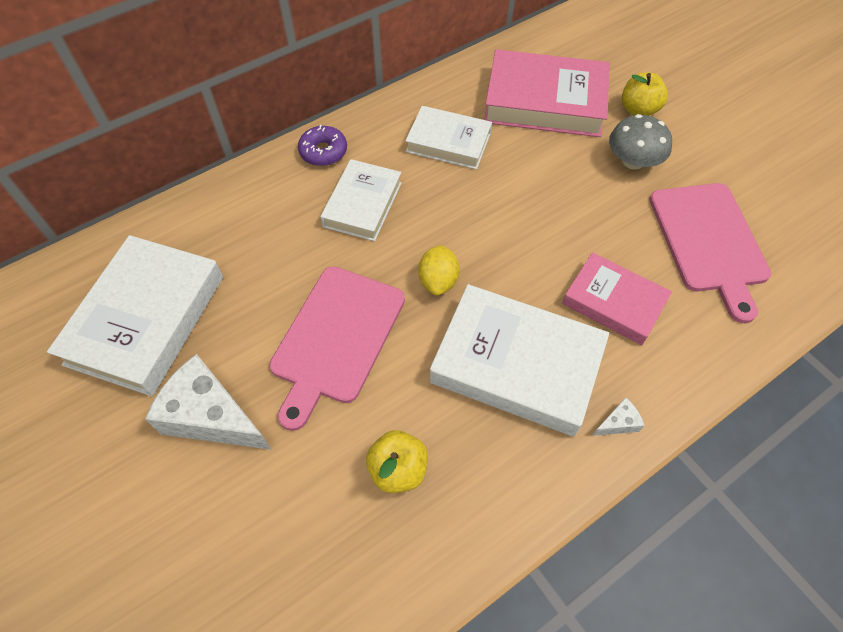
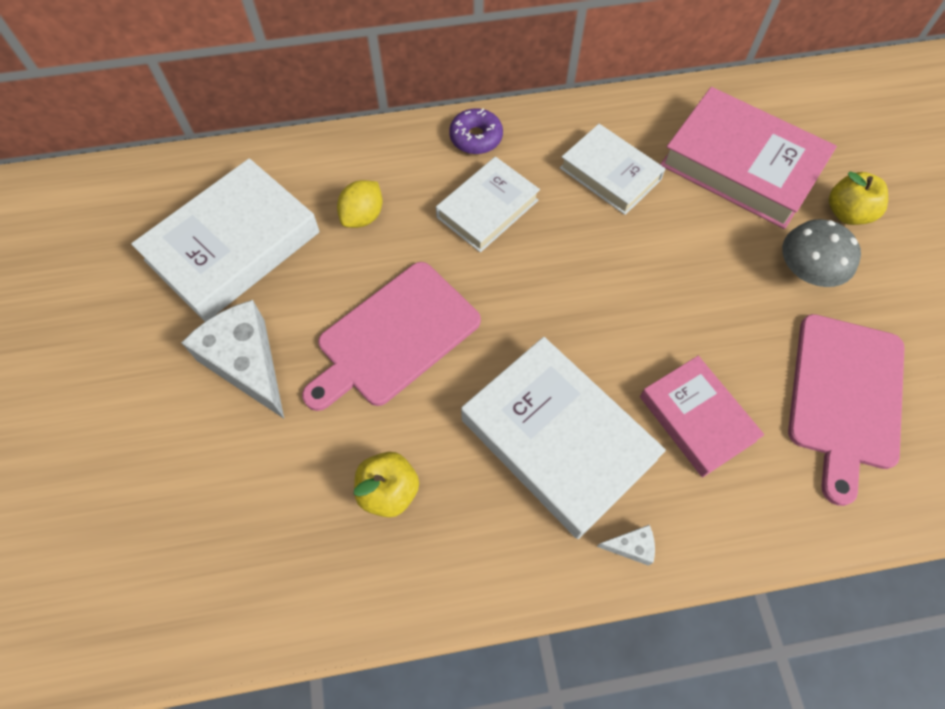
camera: 25 degrees right, 5 degrees up
(438, 281) = (523, 319): yellow lemon -> yellow lemon (363, 216)

